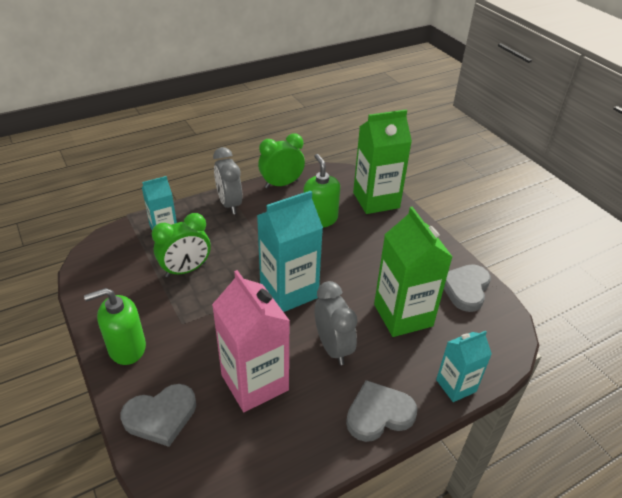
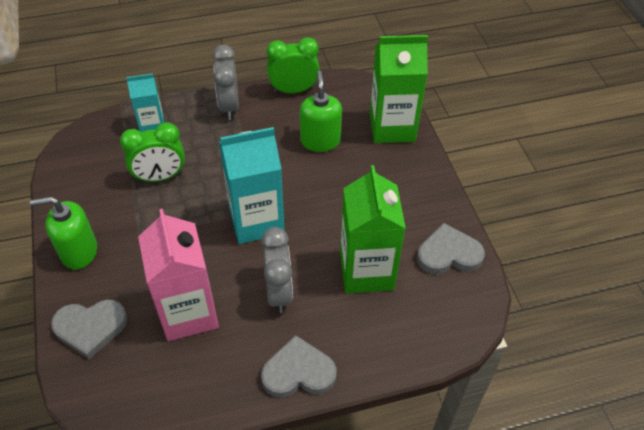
camera: 15 degrees right, 10 degrees up
(456, 385) = (390, 360): turquoise carton -> none
(465, 289) = (448, 254): grey heart -> grey heart turned 45 degrees clockwise

